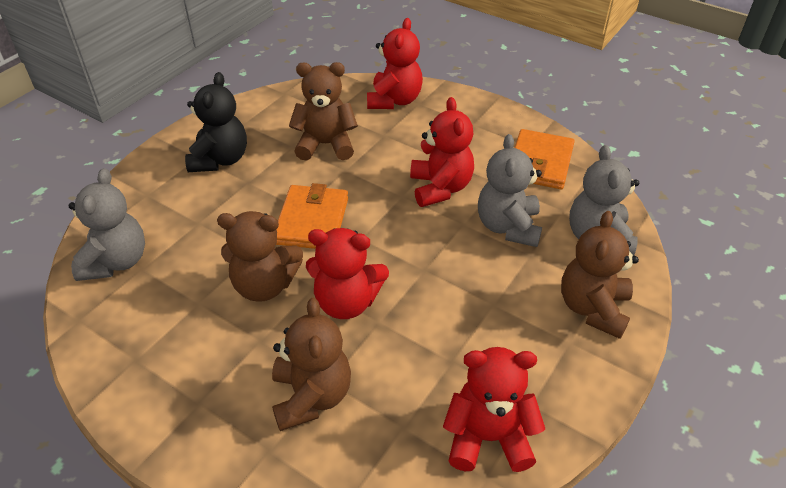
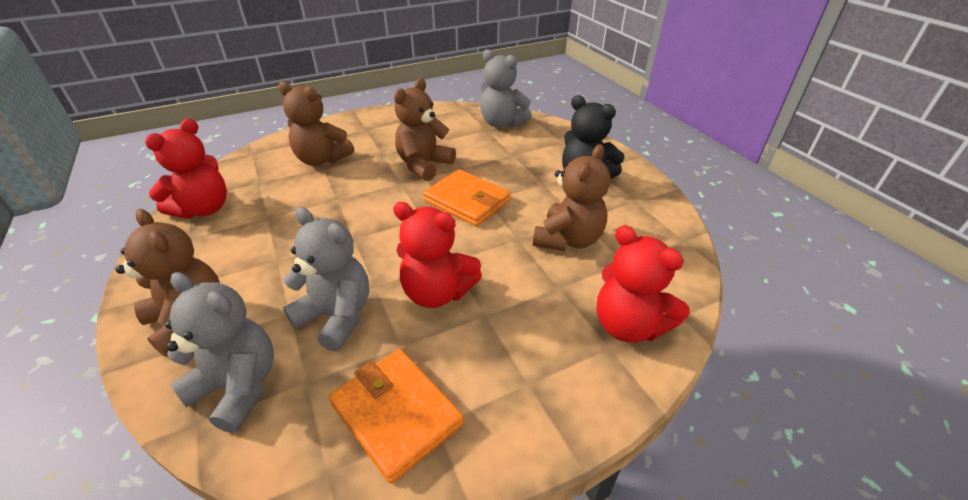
camera: 120 degrees right, 5 degrees down
(346, 302) = (370, 191): red teddy bear -> none

